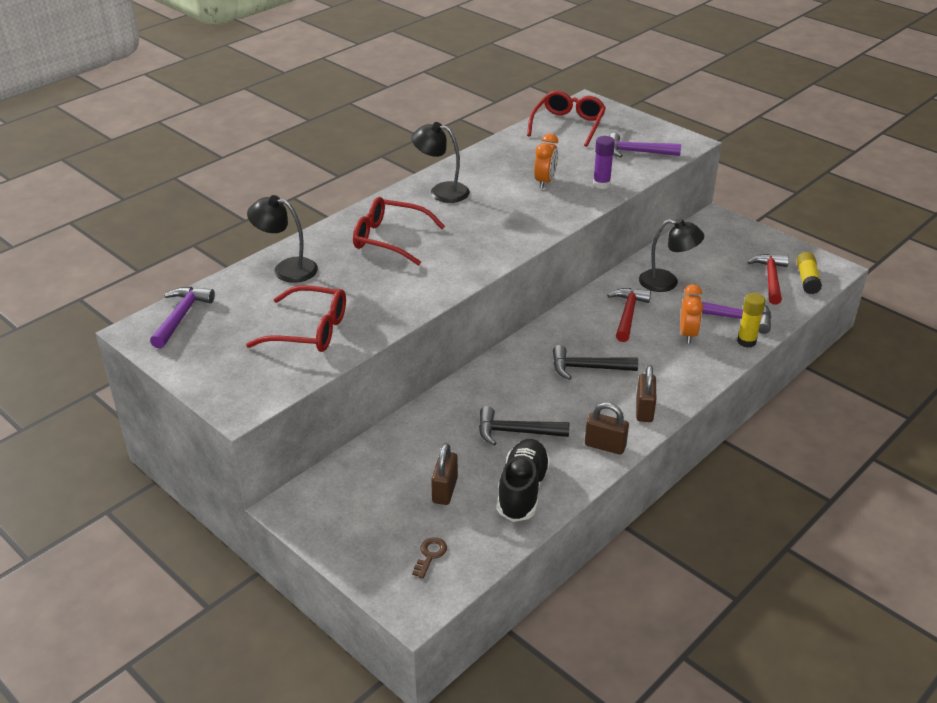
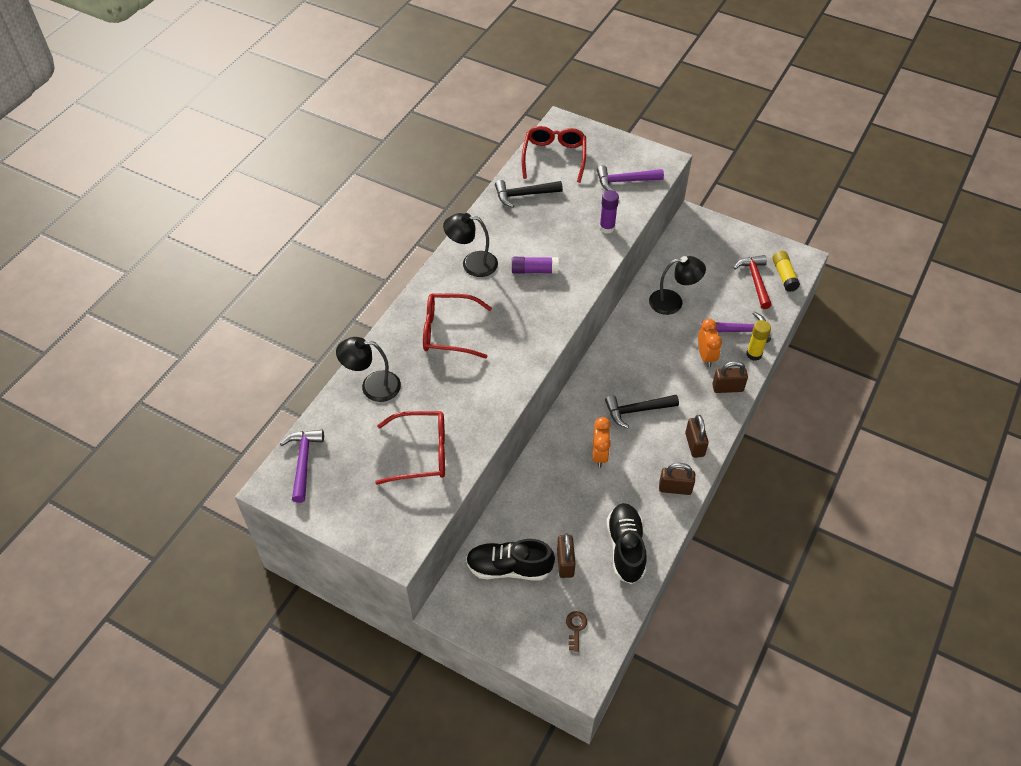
camera: 15 degrees left, 15 degrees up
(377, 482) = (509, 568): none -> black shoe
(506, 206) = (534, 270): none -> purple glue stick
(515, 432) = (601, 491): black hammer -> black hammer (524, 195)
(545, 182) = (558, 234): orange clock -> orange clock (599, 455)
(628, 314) = (652, 344): red hammer -> none
(703, 366) = (727, 388): none -> brown padlock

